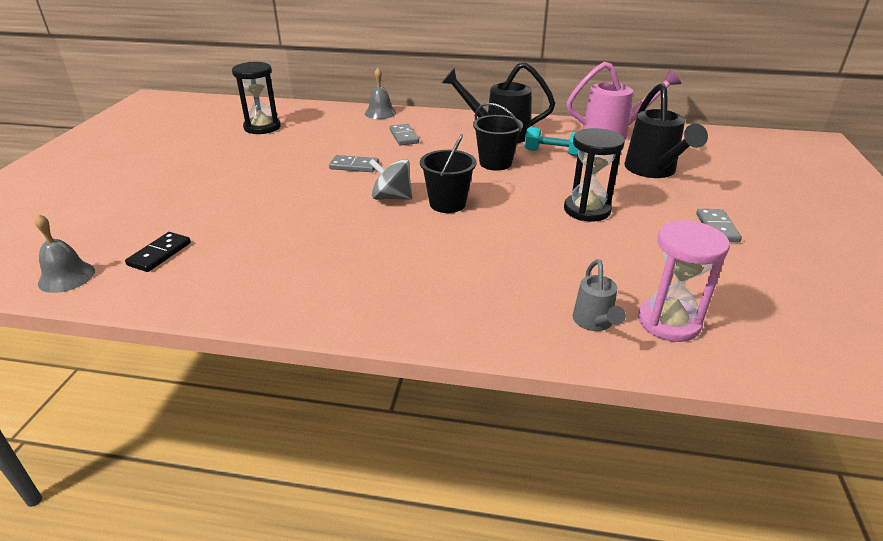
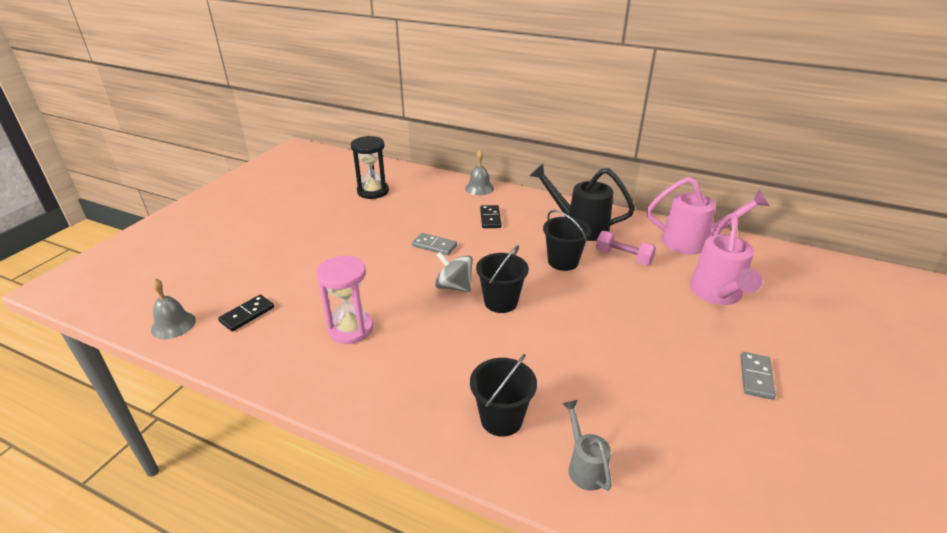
camera: 15 degrees right, 0 degrees up
(404, 136) = (490, 218): grey domino -> black domino
(494, 299) = (501, 419): none -> black bucket
(553, 153) = (623, 257): turquoise dumbbell -> pink dumbbell
(587, 210) = (630, 331): black hourglass -> none
(594, 323) = (584, 466): grey watering can -> grey watering can turned 150 degrees clockwise
(653, 171) = (717, 295): black watering can -> pink watering can
(668, 322) = (658, 481): pink hourglass -> pink hourglass (351, 329)

